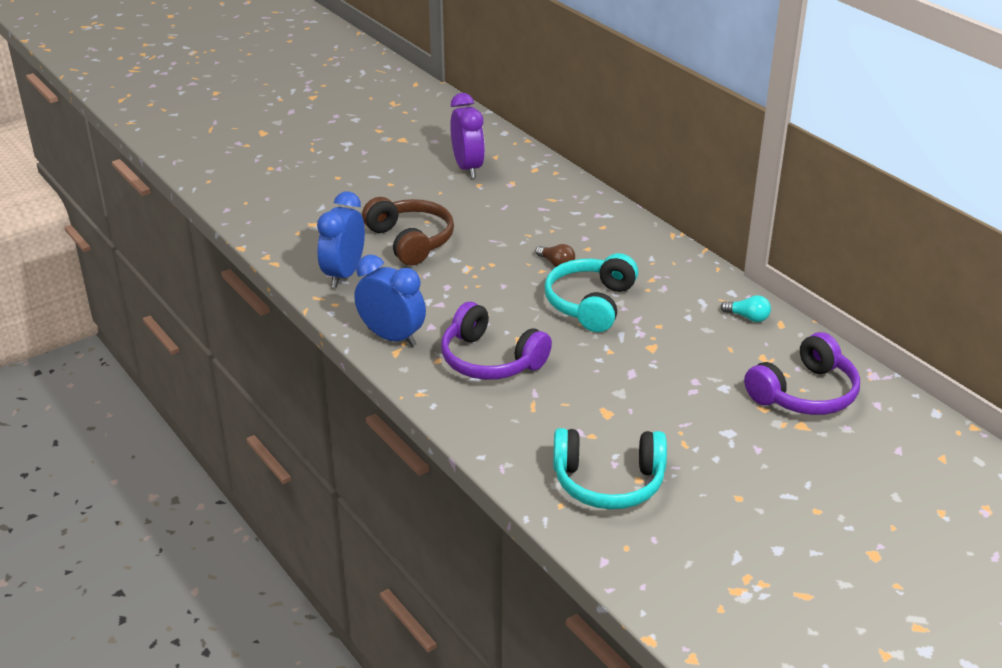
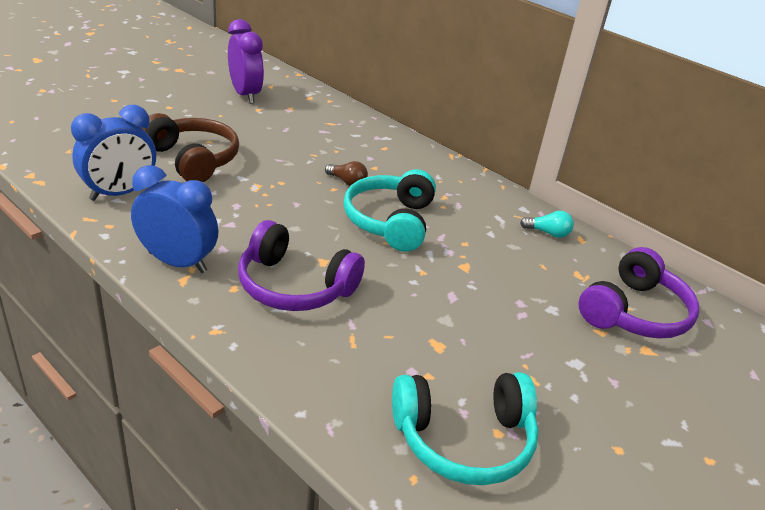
camera: 15 degrees left, 0 degrees up
(344, 274) = (120, 193): blue clock -> blue clock turned 135 degrees counterclockwise

